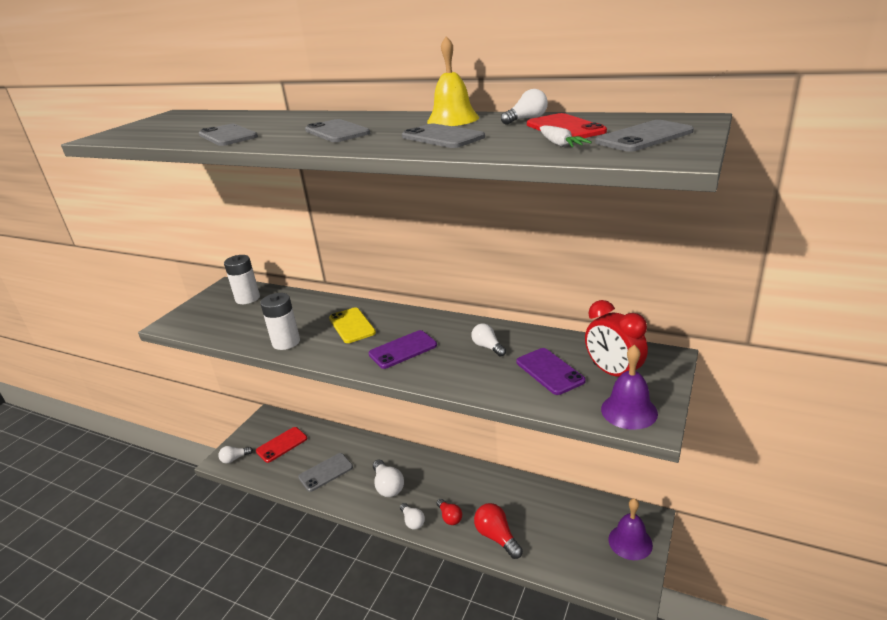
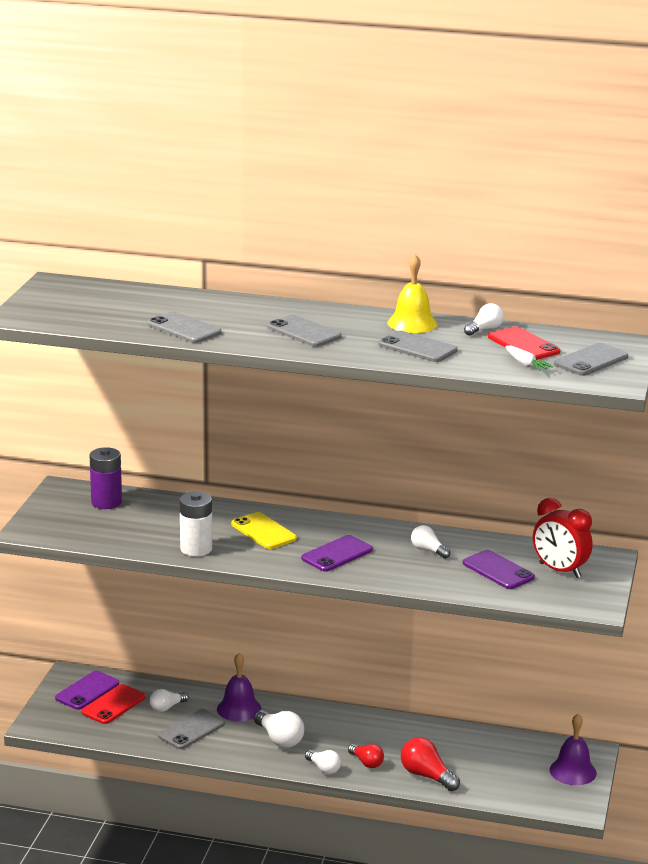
camera: 15 degrees left, 5 degrees down
(235, 459) = (56, 722): white light bulb -> white light bulb (167, 707)
(247, 298) = (106, 502): white battery -> purple battery
(270, 431) = (87, 691): none -> purple phone
(629, 411) = (578, 599): purple bell -> purple bell (239, 709)

